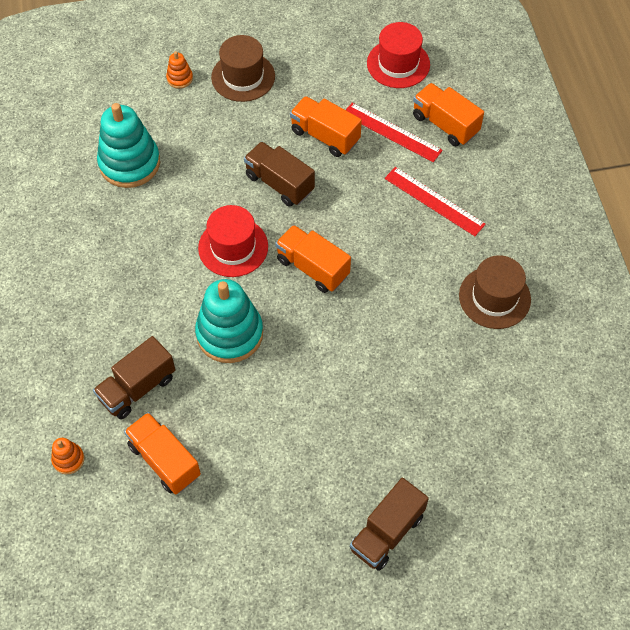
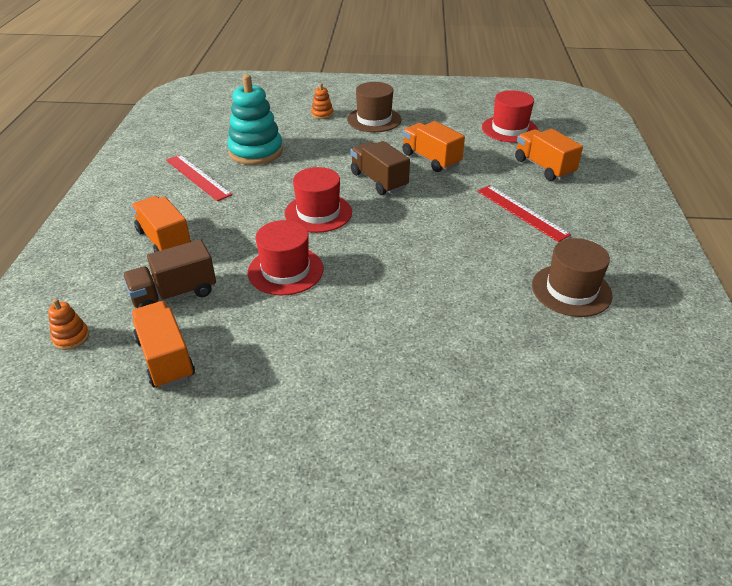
camera: 15 degrees right, 20 degrees down
(229, 334) = (285, 270): turquoise stacking toy -> red hat
(312, 267) = (387, 238): orange truck -> orange truck (164, 240)
(387, 532) = (387, 487): brown truck -> none
(392, 132) = (492, 165): red ruler -> red ruler (198, 177)

